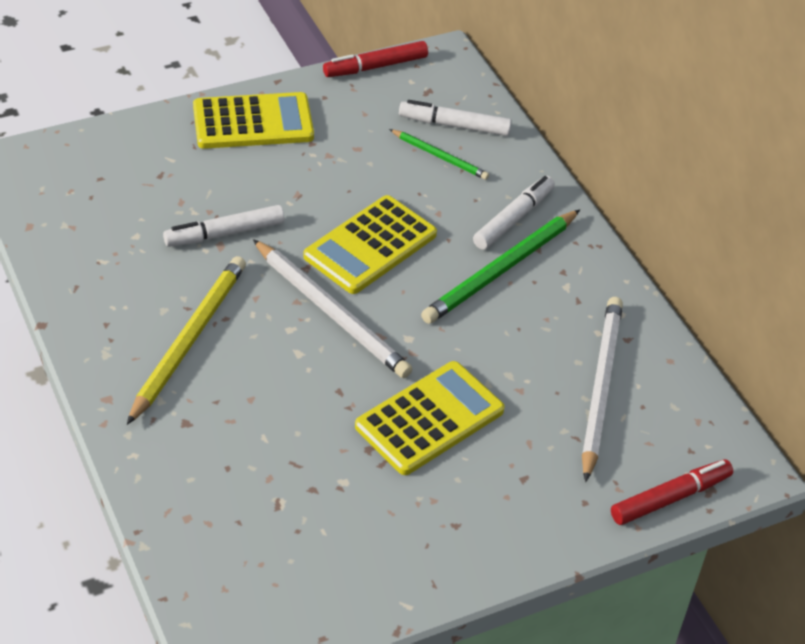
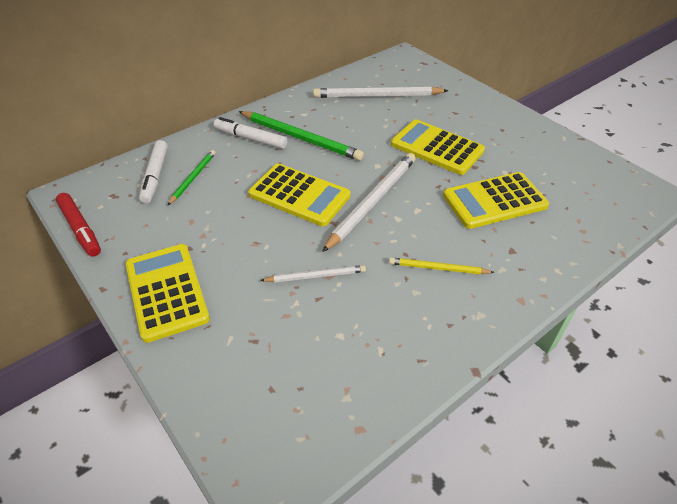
camera: 100 degrees left, 0 degrees up
(188, 340) = (438, 268): yellow pencil -> yellow pencil, size x0.55
(224, 233) = (316, 276): white marker -> white pencil
(284, 442) = (494, 201): none -> yellow calculator
(670, 498) = (436, 72): red marker -> none

